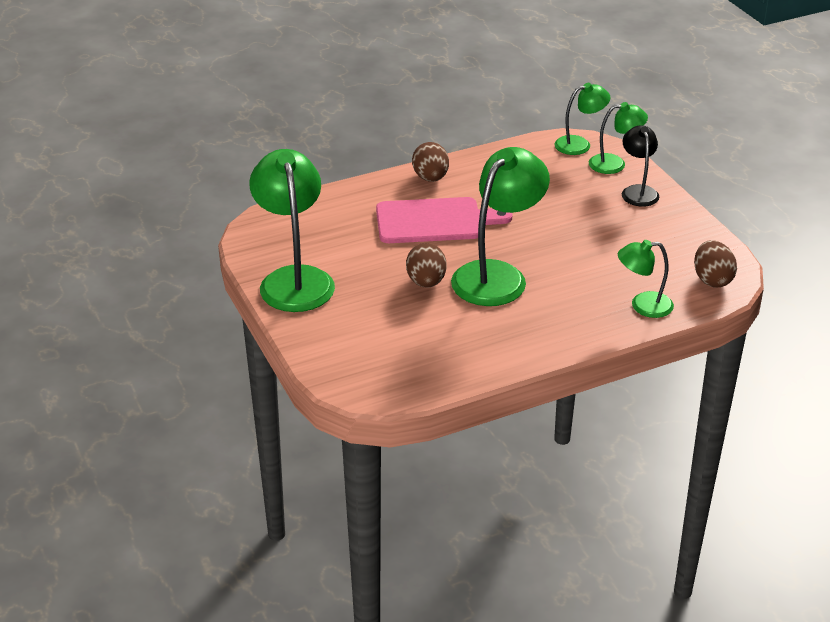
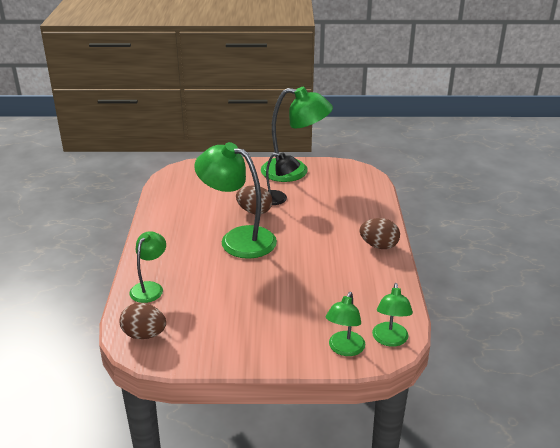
camera: 115 degrees right, 5 degrees down
(434, 221) = (320, 232): pink cutting board -> none
(497, 275) = (238, 239): green lamp -> green lamp turned 150 degrees clockwise
(638, 191) = (292, 345): black lamp -> black lamp (279, 199)

